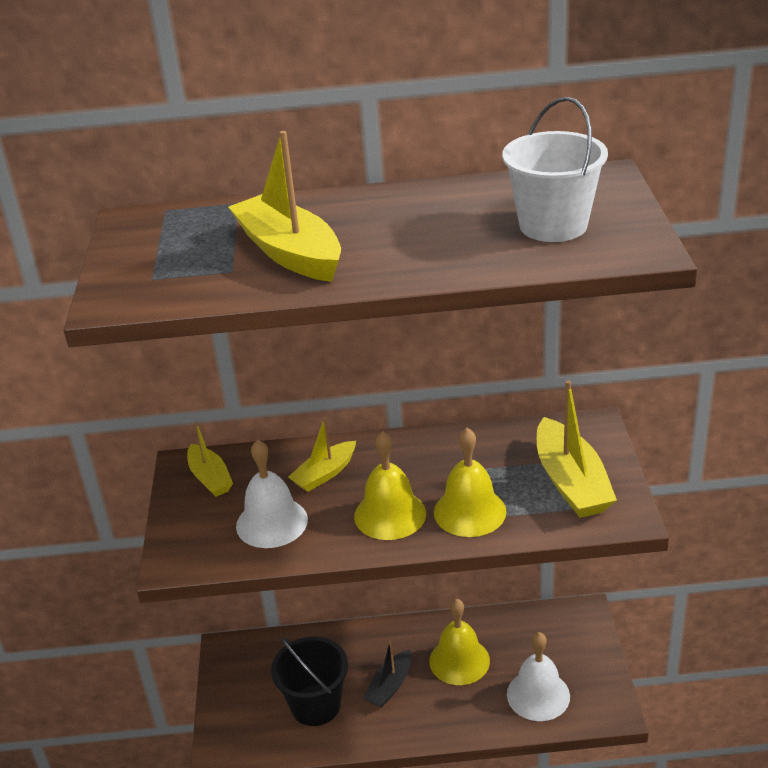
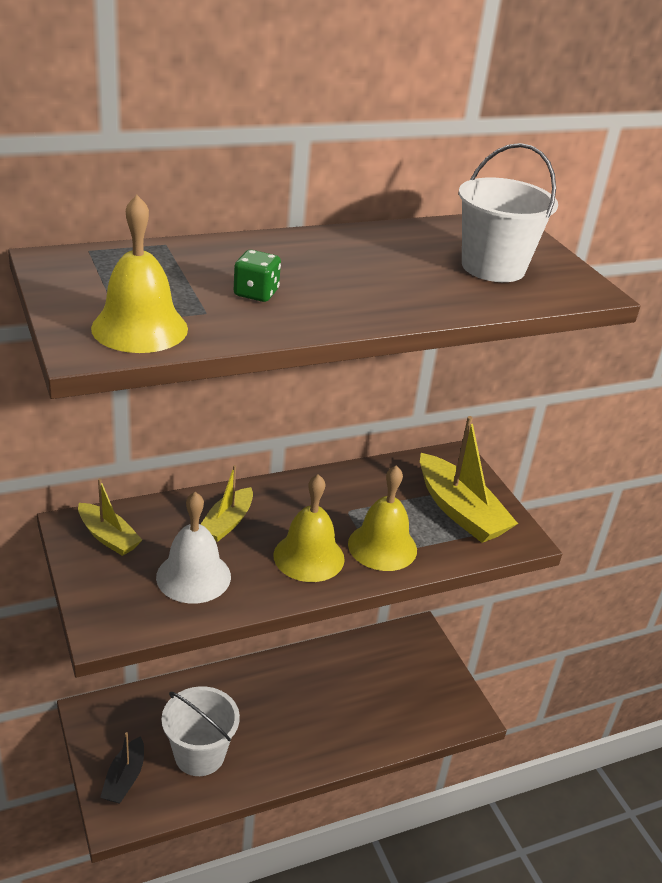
camera: 25 degrees left, 0 degrees up
(289, 252) = (256, 293): yellow boat -> green dice
(315, 705) = (199, 754): black bucket -> white bucket
(390, 686) = (266, 724): black boat -> black boat (124, 778)
(459, 661) = (323, 690): yellow bell -> yellow bell (139, 328)
(538, 695) = (404, 711): white bell -> none

